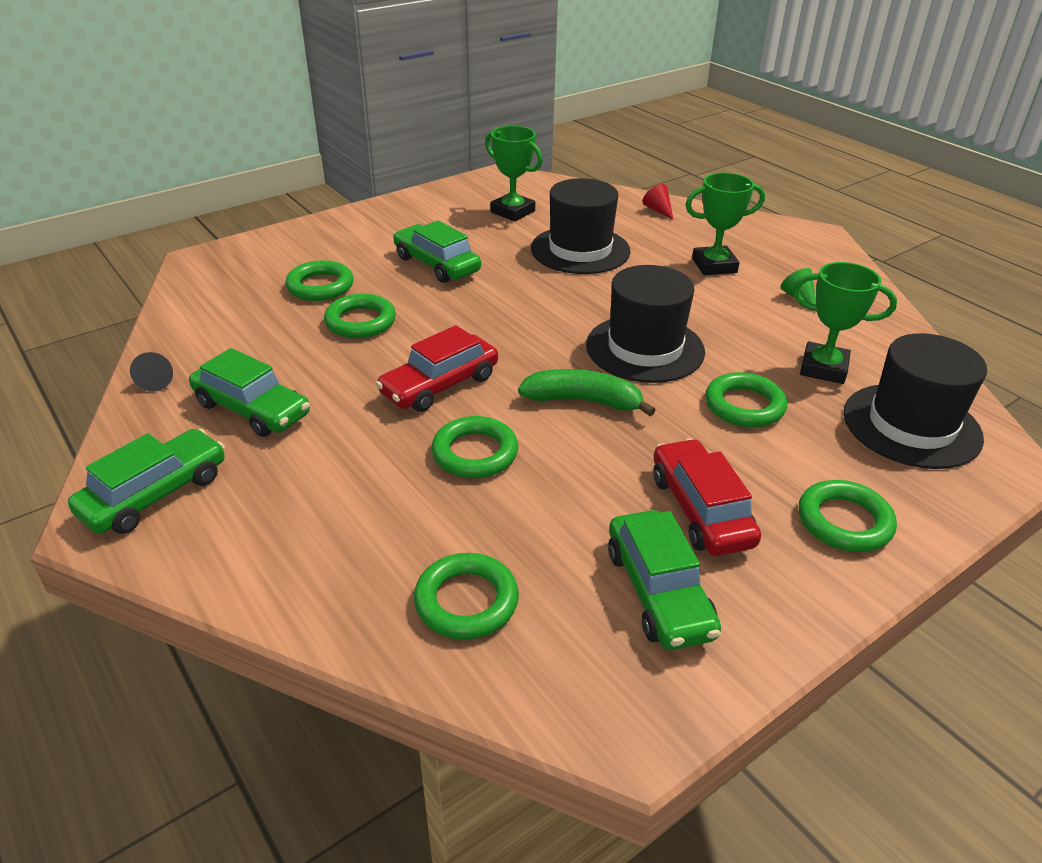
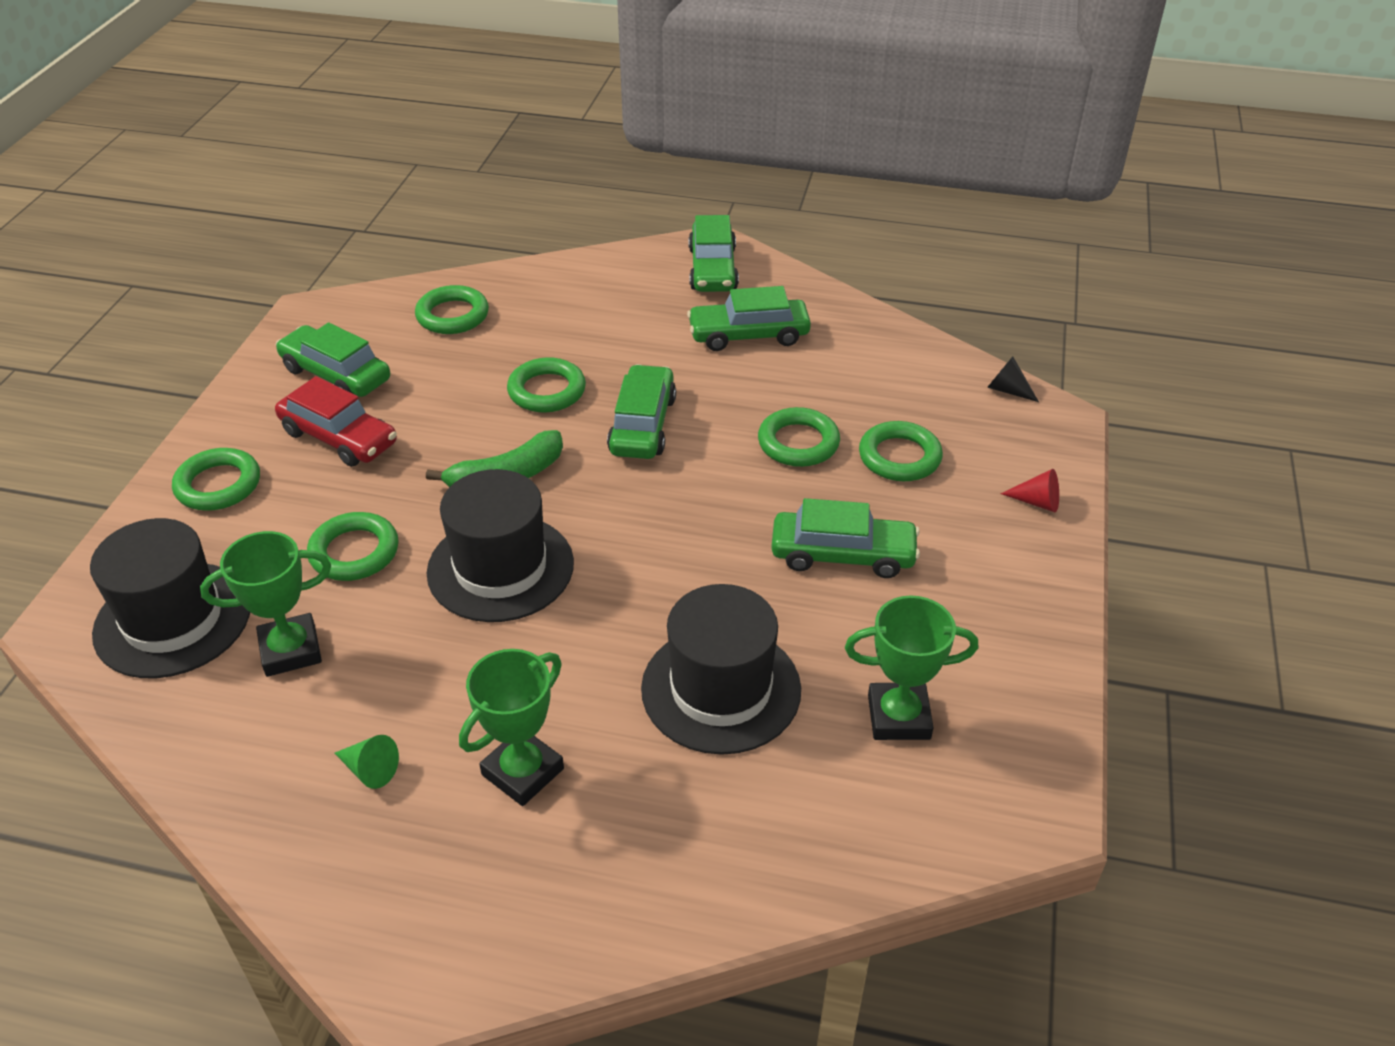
camera: 140 degrees right, 5 degrees up
(157, 380) = (851, 316): black cone -> black cone (1007, 390)
(439, 385) = (642, 425): red car -> green car
(658, 210) = (711, 876): red cone -> red cone (1037, 502)

